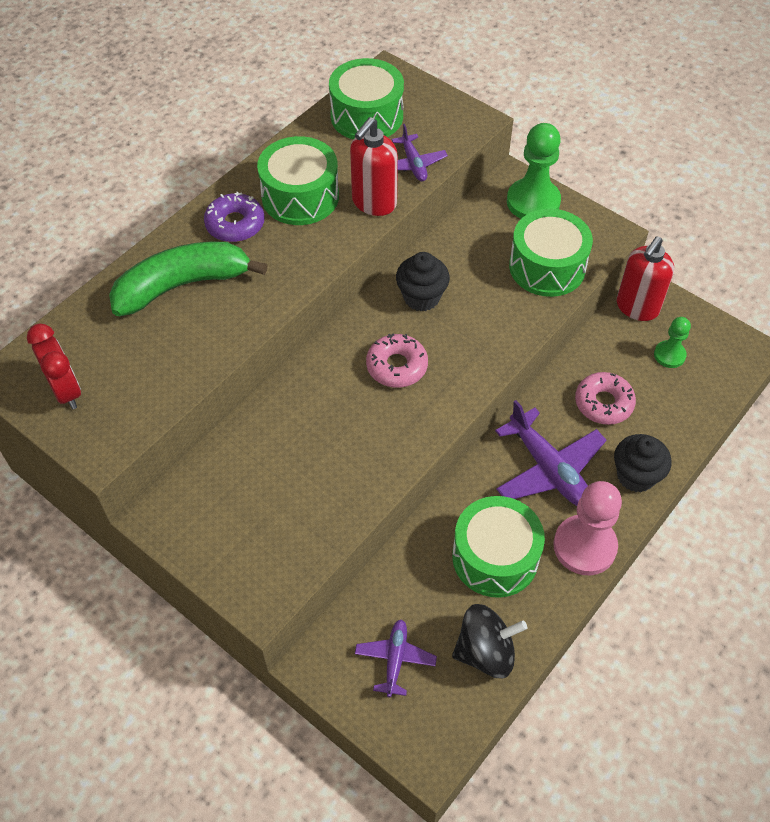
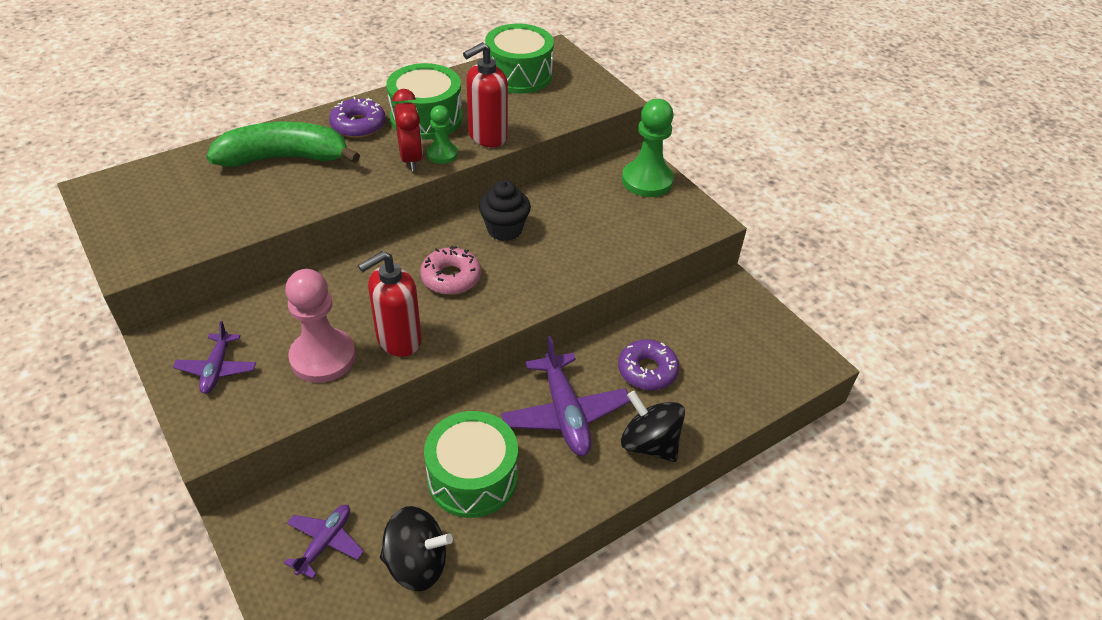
camera: 15 degrees right, 10 degrees down
(66, 391) = (135, 210): red clock -> red clock (411, 159)
(413, 164) = (539, 117): purple plane -> purple plane (217, 369)
(547, 267) = (634, 233): green drum -> none
(584, 546) = (566, 494): pink pawn -> pink pawn (323, 357)
(603, 403) = (647, 370): pink donut -> purple donut
(636, 476) = (649, 444): black cupcake -> black spinning top
(637, 307) = (718, 298): red soap dispenser -> red soap dispenser (398, 340)
(669, 355) = (732, 346): green pawn -> green pawn (442, 154)

